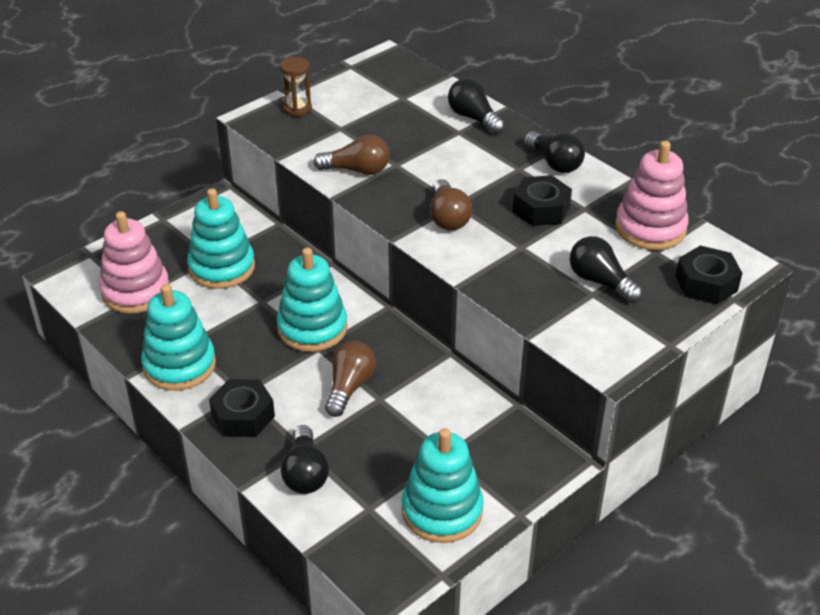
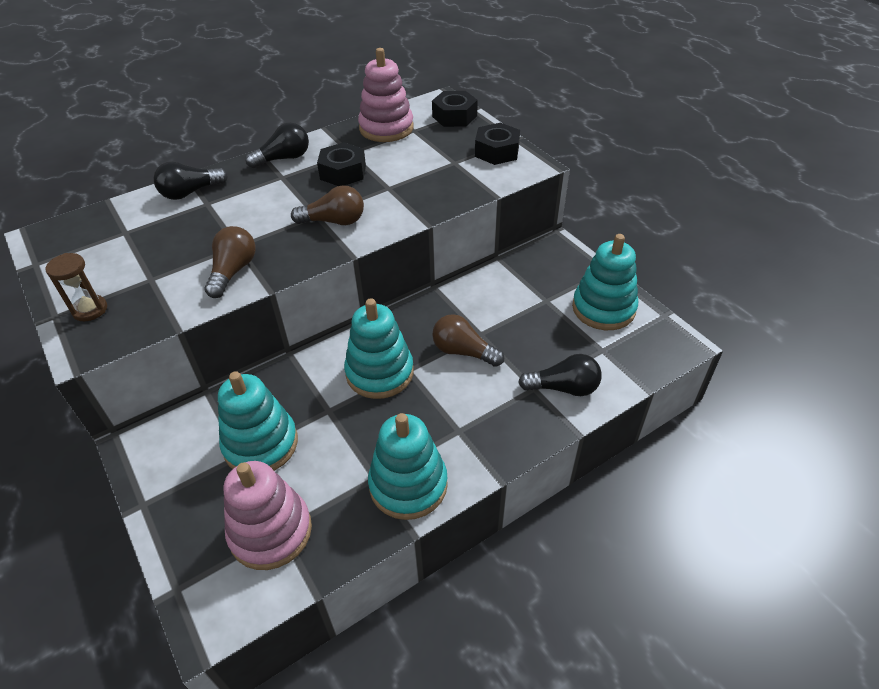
camera: 80 degrees left, 5 degrees up
(243, 416) = (489, 431): black nut -> black nut (497, 151)
(600, 281) = (441, 157): black light bulb -> none

